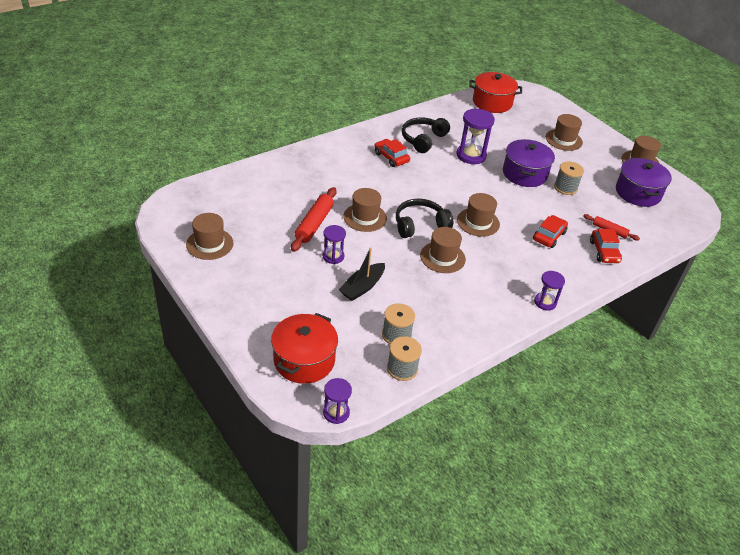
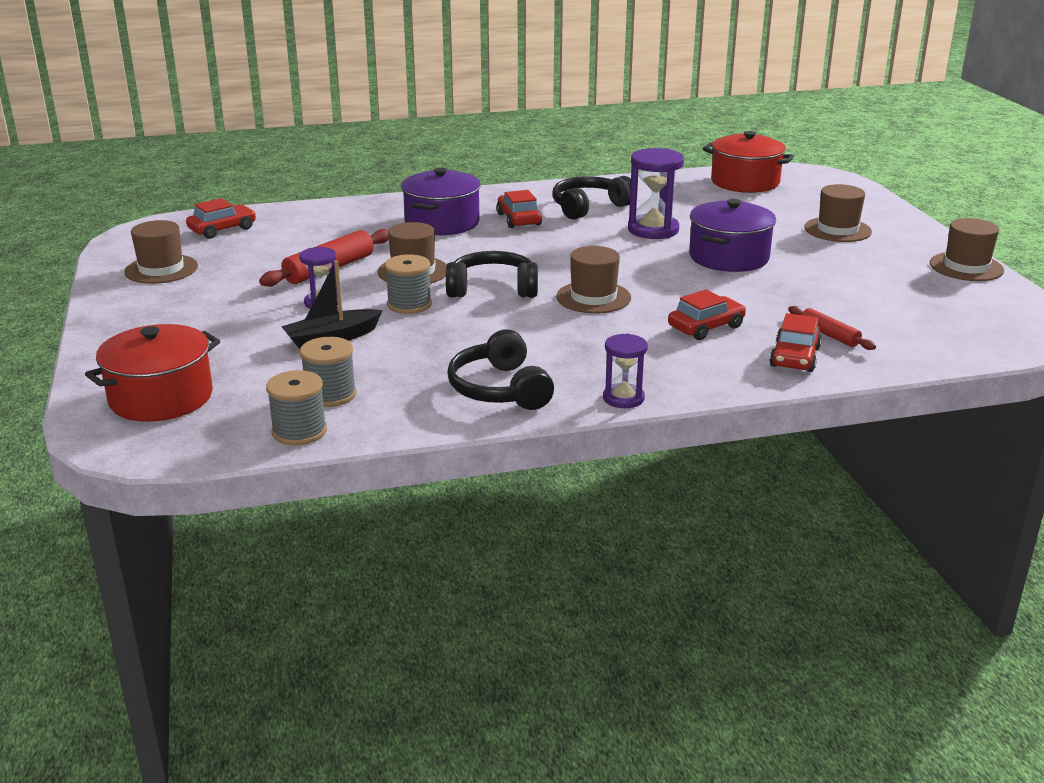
camera: 25 degrees right, 15 degrees down
(218, 197) = (222, 229): none -> red car
(336, 413) = (145, 460): purple hourglass -> none
(442, 257) = (494, 326): brown hat -> none
(481, 309) = (500, 389): none -> black headphones
(565, 188) = (790, 279): grey spool -> grey spool (409, 304)
(638, 193) = (928, 300): purple pot -> purple pot (442, 223)

